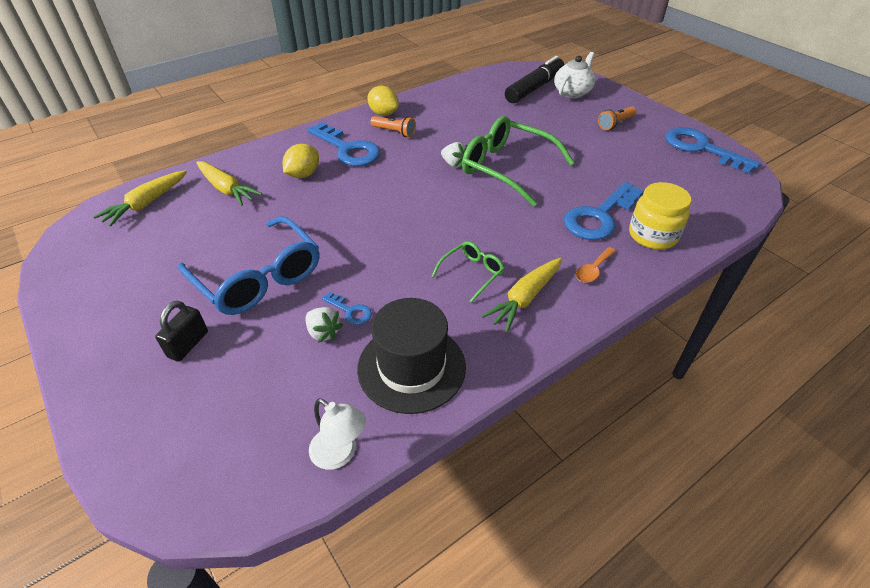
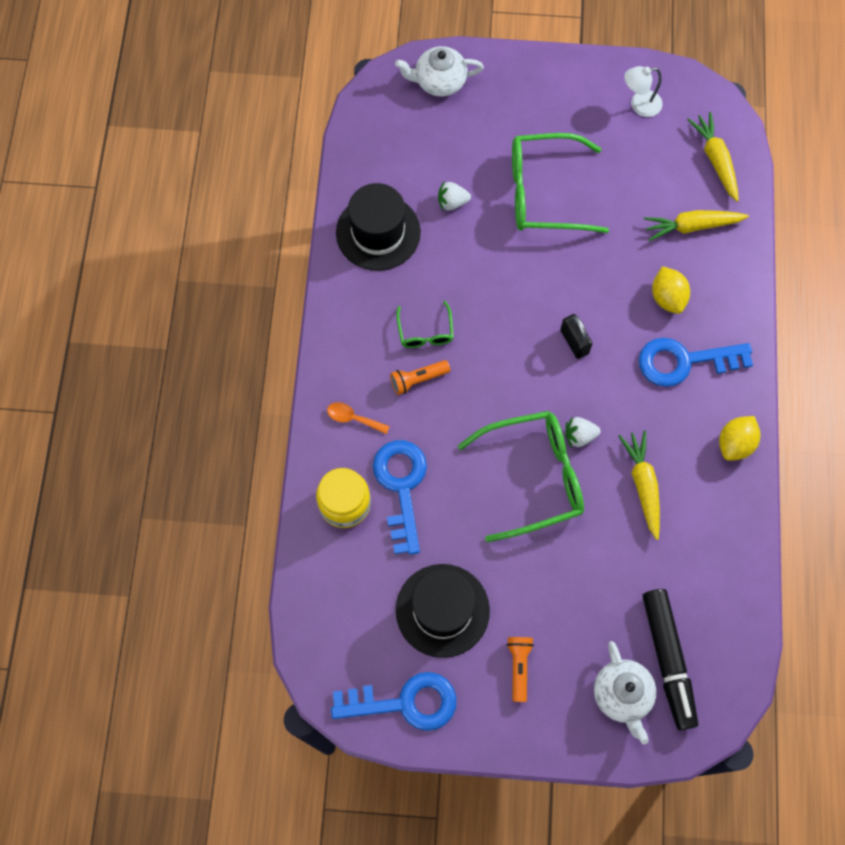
camera: 130 degrees right, 25 degrees up
(159, 443) = (439, 81): none -> white teapot
(188, 344) = (509, 124): black padlock -> black padlock (574, 342)
(259, 278) = (544, 193): blue glasses -> green glasses
(340, 454) = (353, 159): white lamp -> white lamp (639, 105)
(350, 311) = (458, 229): blue key -> none
(383, 113) = (735, 444): yellow lemon -> yellow lemon turned 45 degrees counterclockwise
(394, 132) = (685, 426): orange flashlight -> orange flashlight (418, 380)
(525, 299) = (370, 345): yellow carrot -> yellow carrot (642, 485)
(593, 270) = (353, 418): orange spoon -> orange spoon turned 60 degrees counterclockwise
(636, 161) = (442, 610): none -> black hat

